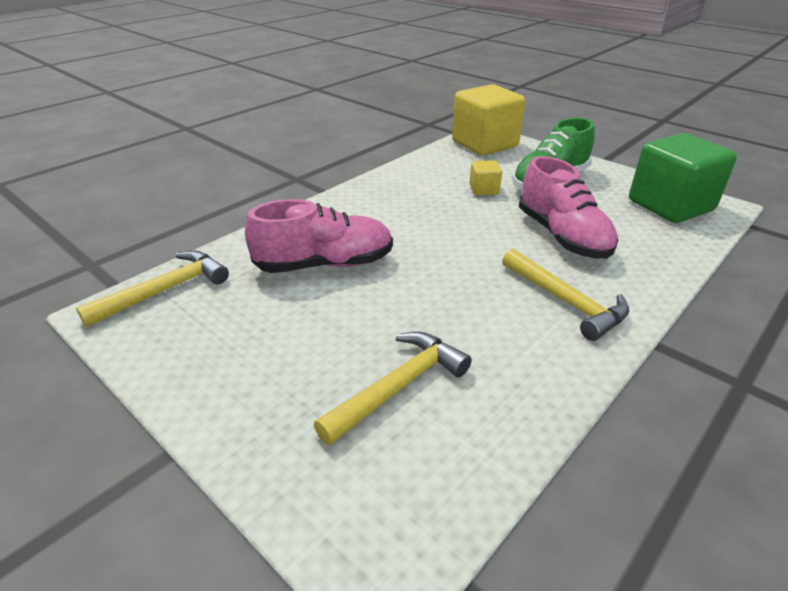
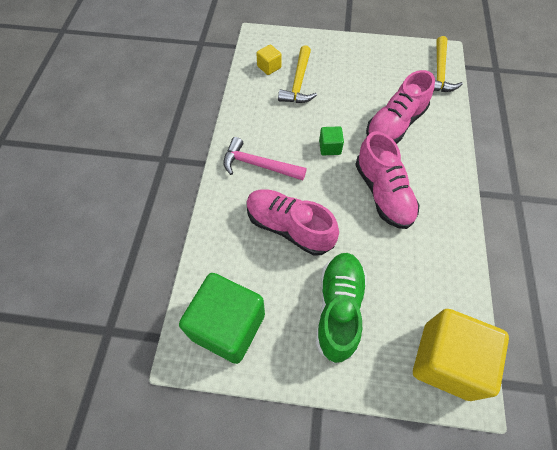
camera: 145 degrees right, 25 degrees up
(424, 221) = (383, 193): none -> pink shoe
(442, 278) = (330, 147): none -> green cube
(484, 190) = (378, 260): yellow cube -> yellow cube (269, 67)
(565, 301) = (258, 165): yellow hammer -> pink hammer

